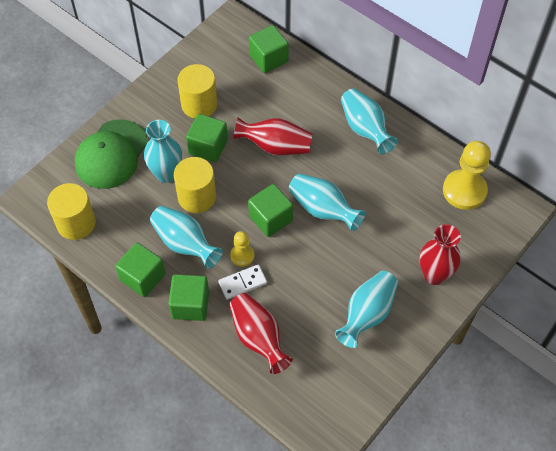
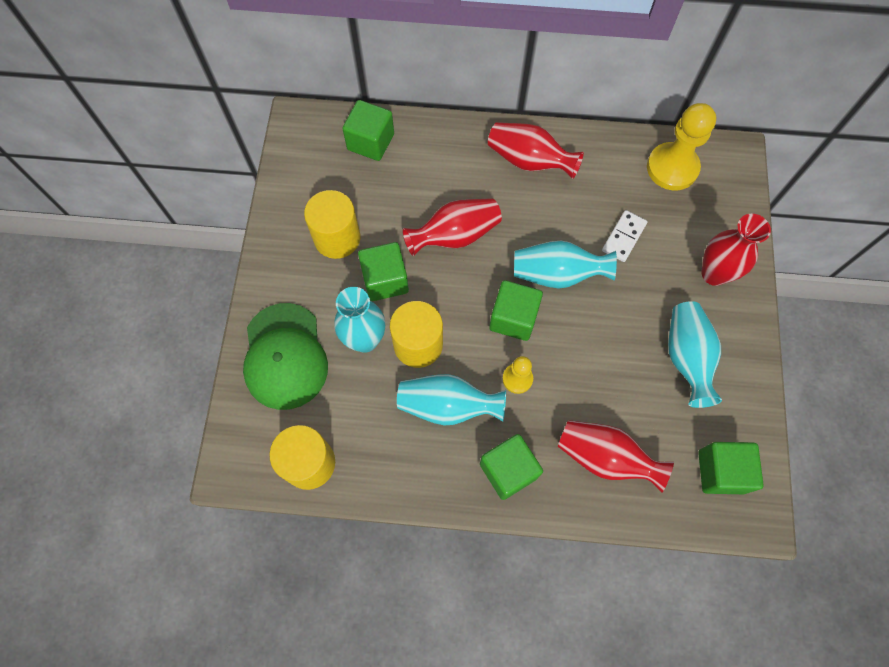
camera: 35 degrees left, 10 degrees up
(142, 277) = (433, 475): green cube -> green cube (721, 471)
(242, 283) = (541, 408): white domino -> white domino (623, 237)
(365, 129) = (529, 161): turquoise vase -> red vase

